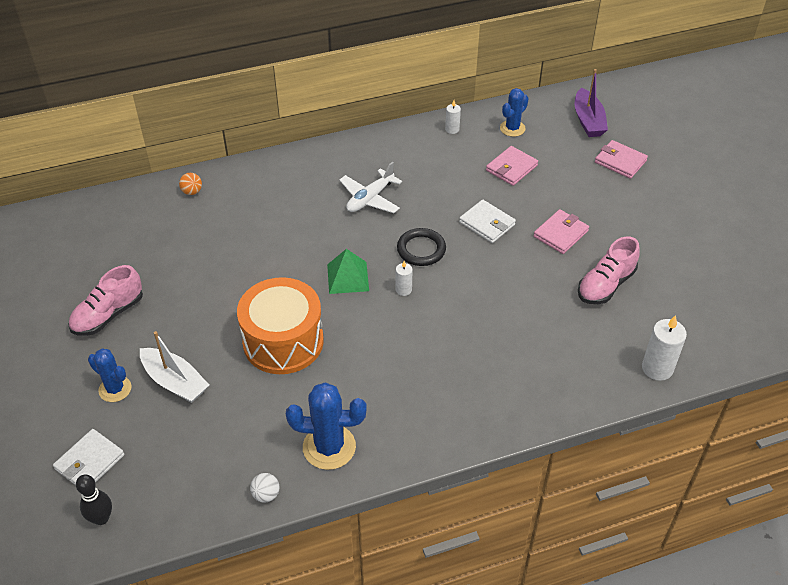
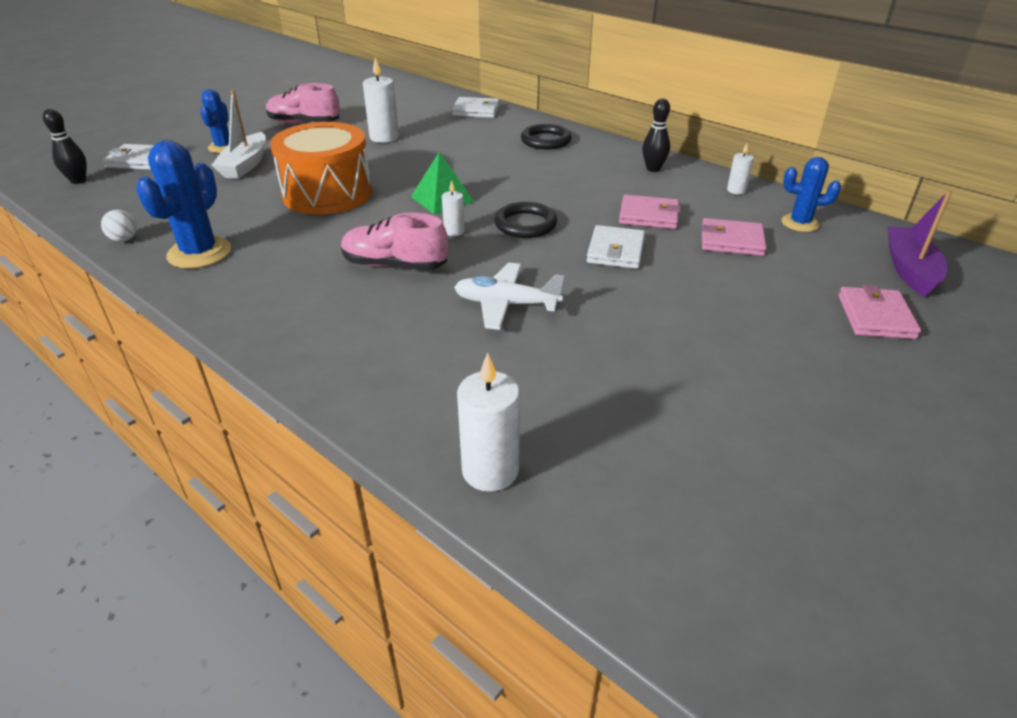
camera: 60 degrees right, 10 degrees down
(192, 192) = (476, 111): orange ball -> white wallet
(197, 270) = (384, 137): none -> white candle
(293, 179) = (546, 140): none -> black ring
(329, 447) = (199, 253): blue cactus -> blue cactus turned 45 degrees clockwise
(370, 198) = (566, 179): white plane -> white plane (506, 304)
(390, 149) = (653, 169): none -> black bowling pin
(560, 234) = (665, 306): pink wallet -> pink wallet (649, 215)
(588, 120) = (909, 270): purple boat -> purple boat turned 135 degrees clockwise
(605, 285) = (613, 370): pink shoe -> pink shoe (395, 265)

